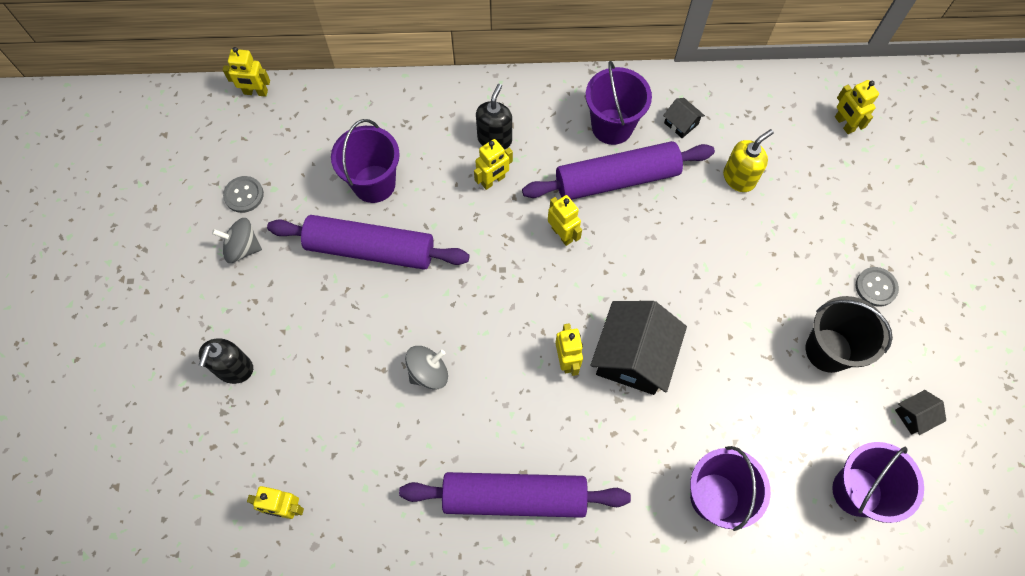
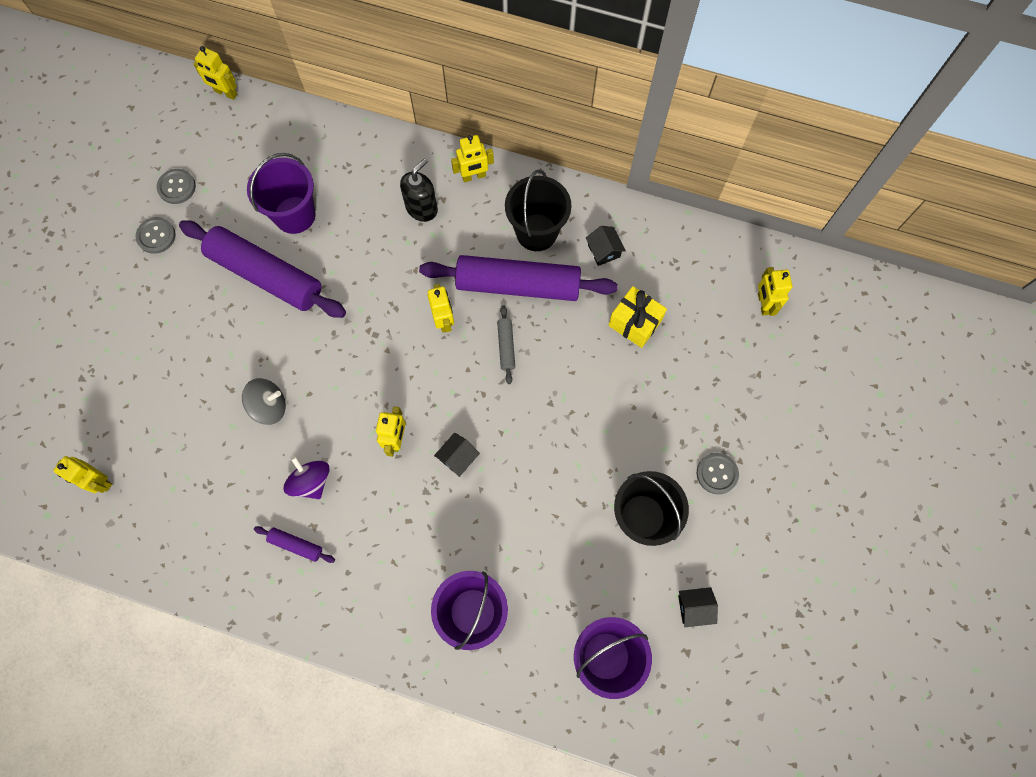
camera: 20 degrees right, 5 degrees up
(234, 369) = (106, 343): black soap dispenser -> none
(243, 248) = (156, 236): grey spinning top -> grey button
(493, 181) = (403, 248): yellow robot -> yellow robot (474, 176)
(502, 430) = (311, 481): none -> purple spinning top
(514, 497) = (296, 545): purple rolling pin -> purple rolling pin, size x0.41
(612, 126) = (536, 232): purple bucket -> black bucket
(631, 239) = (506, 346): none -> grey rolling pin
(633, 357) = (458, 458): black house -> black house, size x0.45
(739, 178) = (635, 323): yellow soap dispenser -> yellow gift

